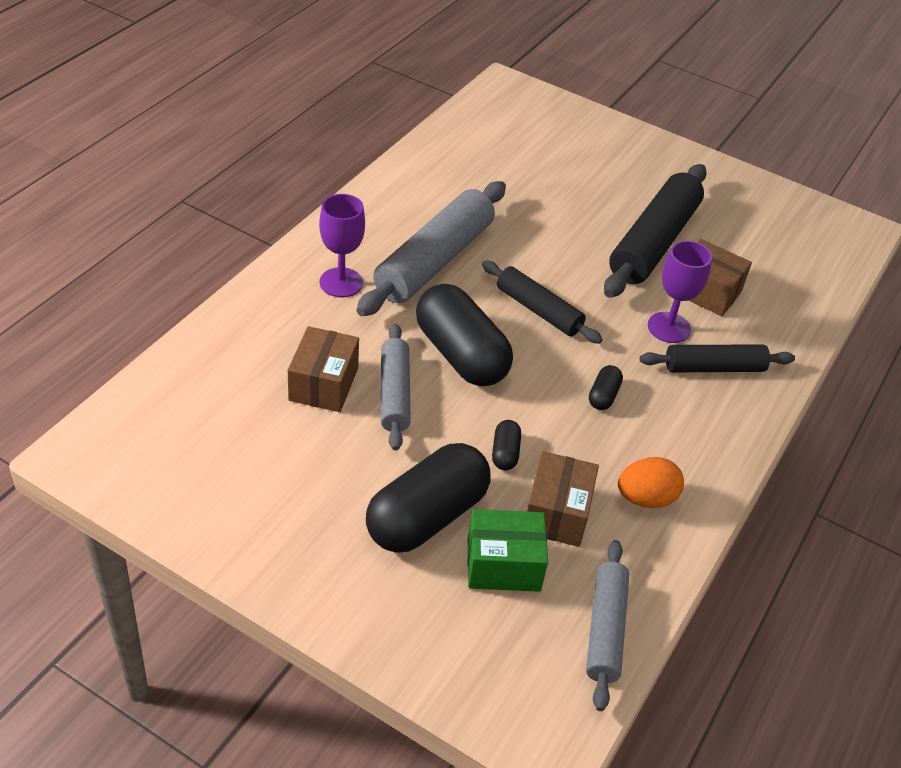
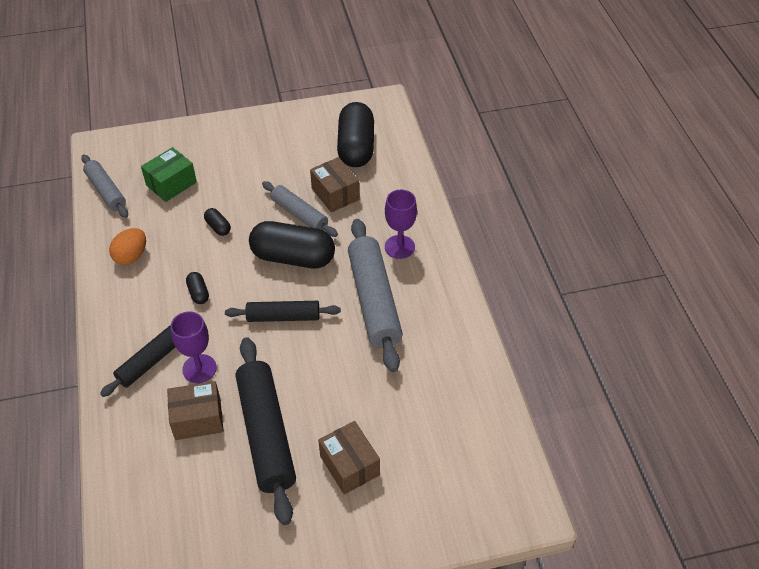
camera: 140 degrees right, 5 degrees up
(426, 516) = (223, 178): black capsule -> black capsule (356, 147)
(557, 513) = (168, 219): brown box -> brown box (349, 465)

